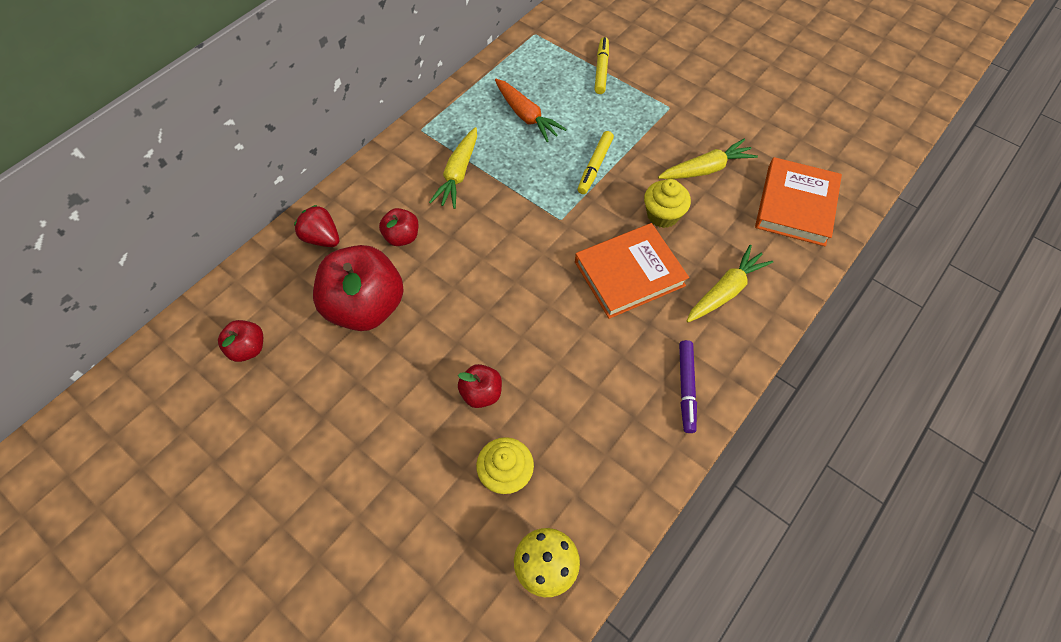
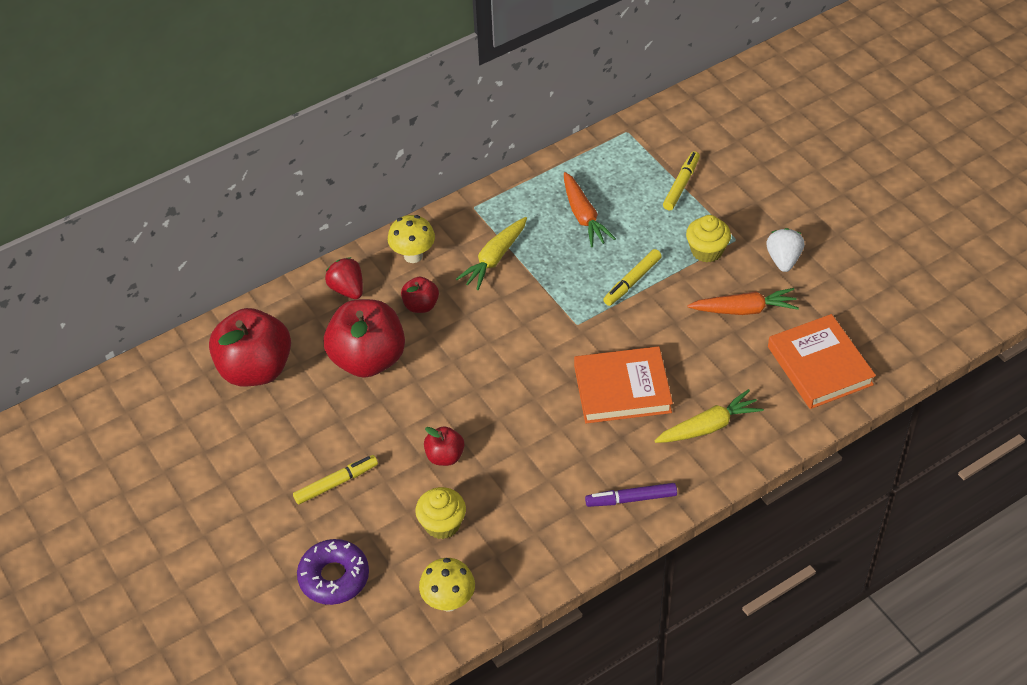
camera: 20 degrees right, 10 degrees down
(248, 348) = (255, 369): red apple -> red apple, size x2.08
(375, 458) = (336, 483): none -> yellow marker
(378, 189) = (413, 256): none -> yellow mushroom
(407, 577) = (334, 577): none -> purple donut
(662, 215) = (679, 343): yellow cupcake -> yellow cupcake (706, 251)
(686, 388) = (631, 499): purple marker -> purple marker turned 60 degrees clockwise
(706, 169) = (744, 309): yellow carrot -> orange carrot
(718, 116) = (783, 260): none -> white strawberry
(796, 205) = (819, 365): orange book -> orange book turned 60 degrees counterclockwise

